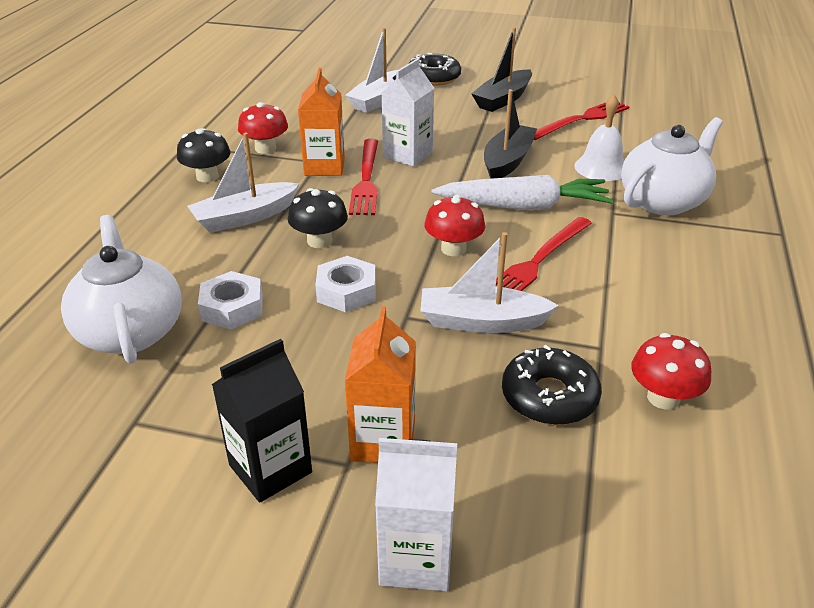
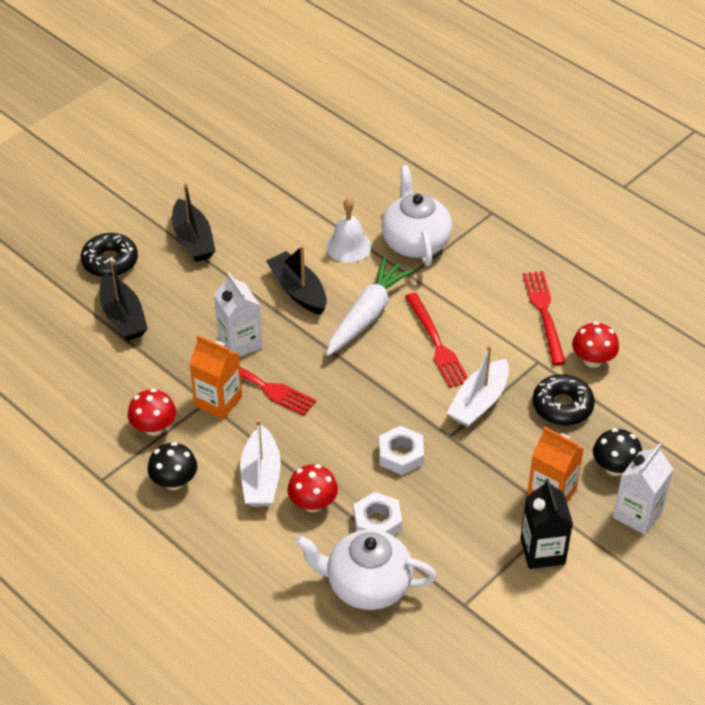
camera: 60 degrees left, 10 degrees up
(319, 241) = (328, 446): black mushroom -> black mushroom (614, 467)
(379, 100) = (123, 317): white boat -> black boat
(453, 249) = (391, 378): red mushroom -> red mushroom (313, 503)
(581, 120) = (269, 214): red fork -> red fork (544, 314)

